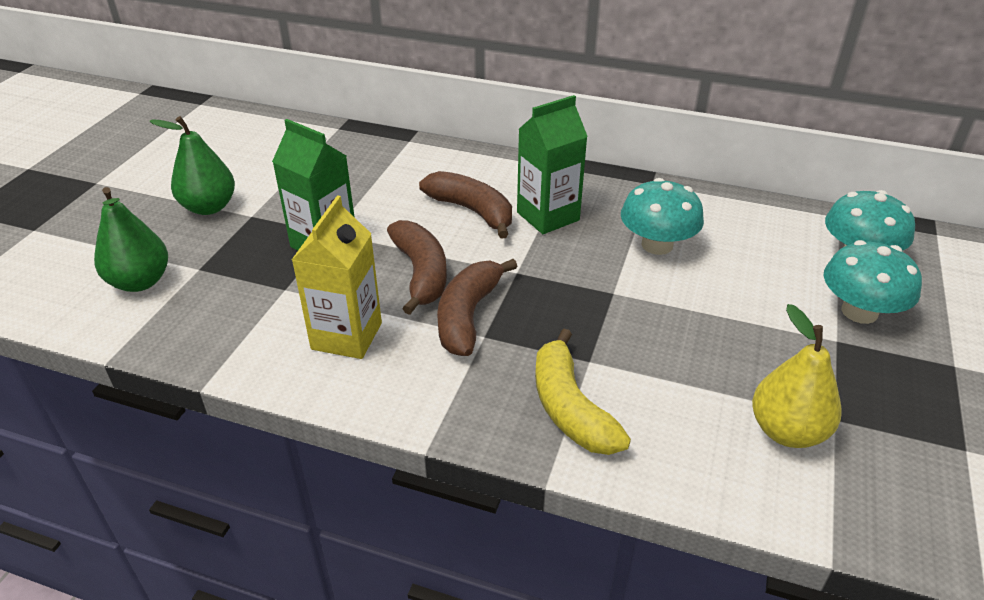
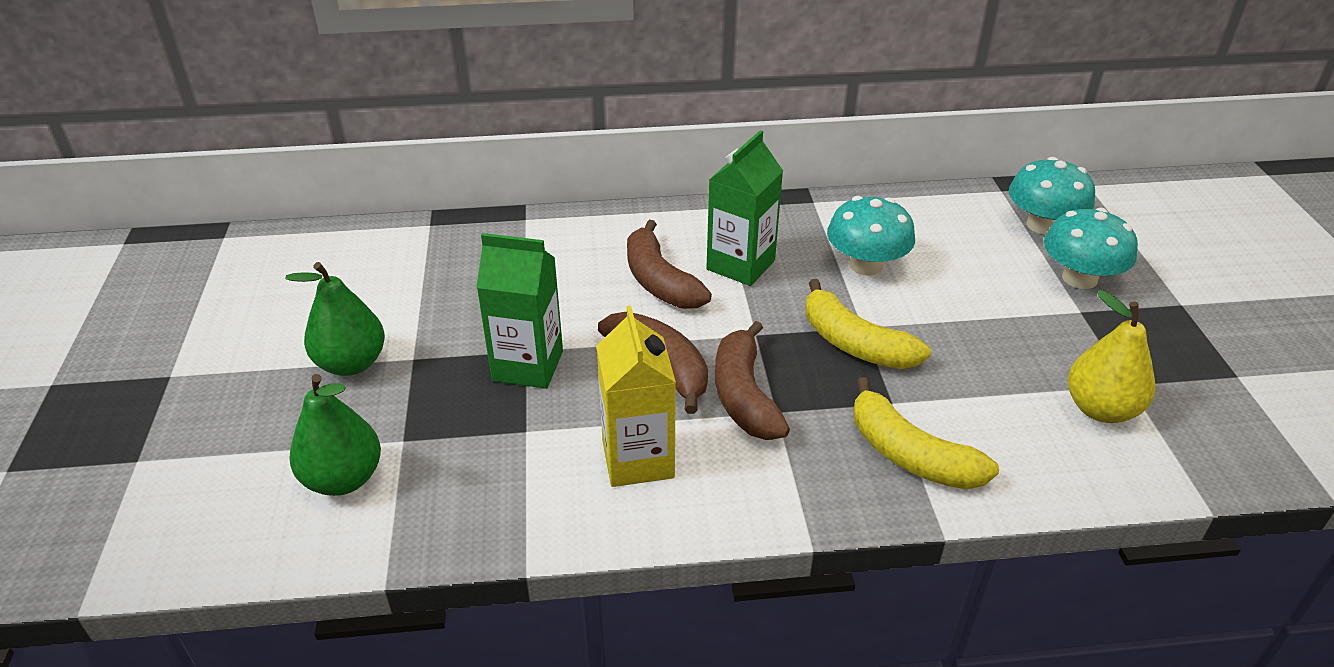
camera: 25 degrees left, 0 degrees up
(472, 211) = (659, 281): brown banana -> brown banana turned 135 degrees counterclockwise
(595, 304) = (854, 343): none -> yellow banana

